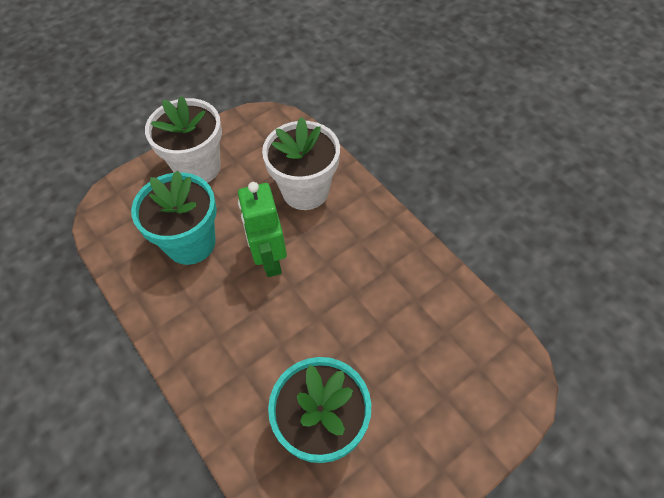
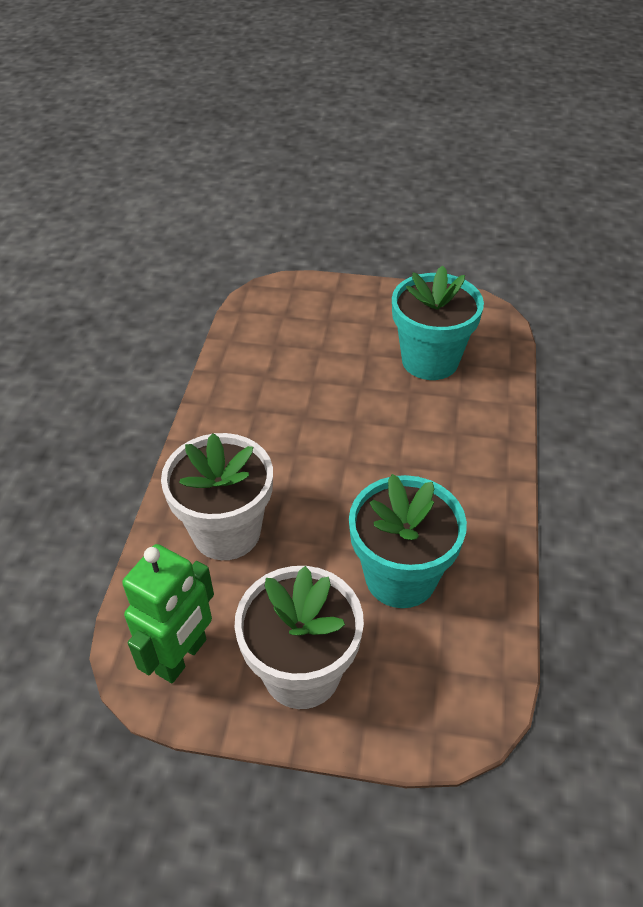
camera: 135 degrees left, 10 degrees down
(270, 260) = (341, 494): green robot -> green robot (182, 657)

